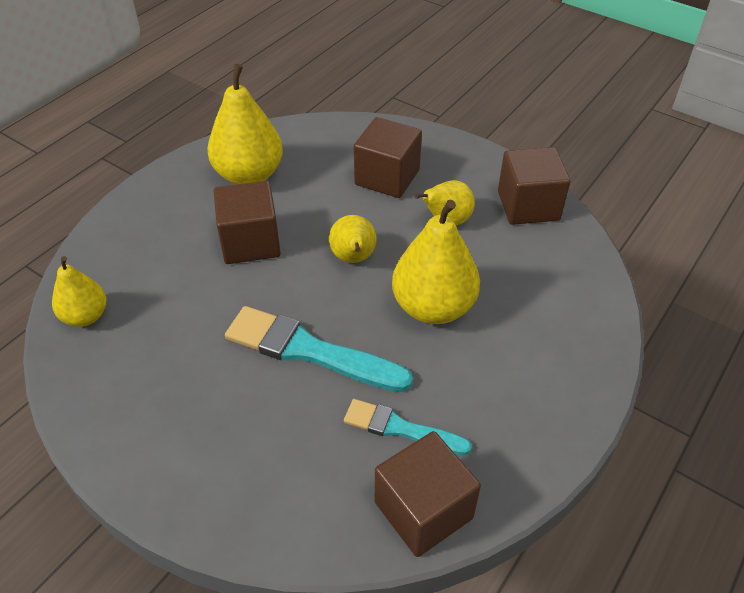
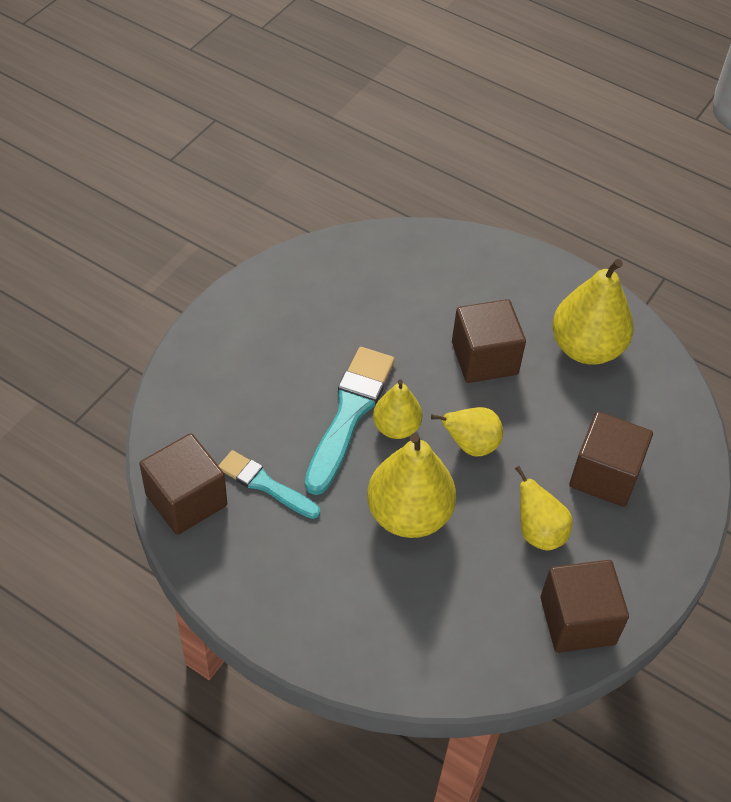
camera: 85 degrees right, 5 degrees up
(85, 316) = (381, 253): yellow pear -> yellow pear (396, 427)
(400, 428) = (265, 484): turquoise brush -> turquoise brush turned 75 degrees counterclockwise

